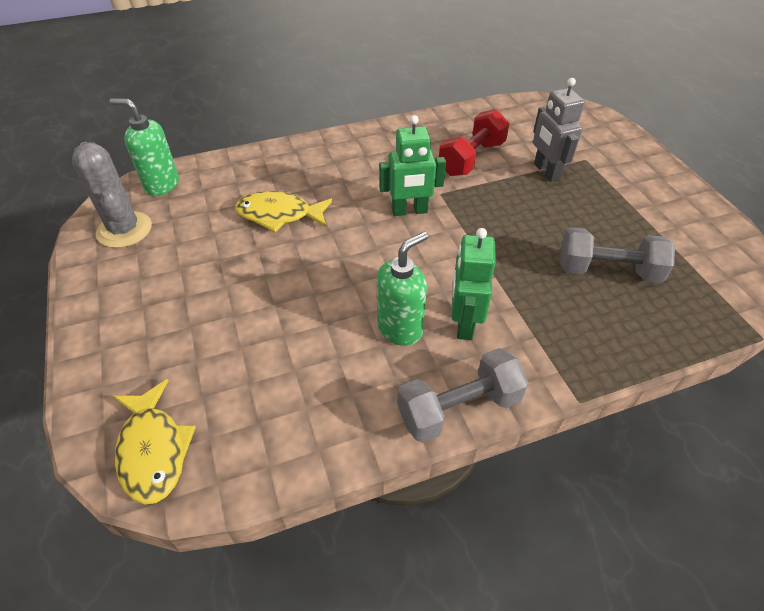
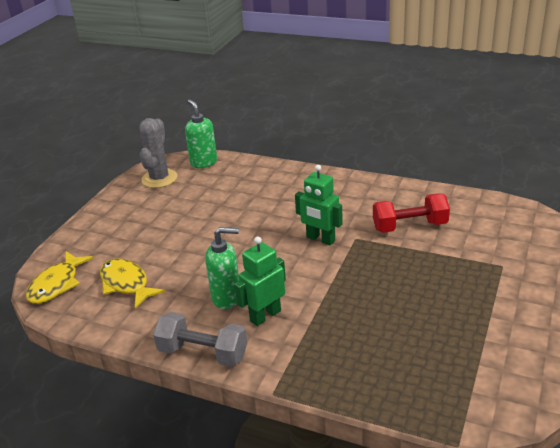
camera: 45 degrees right, 15 degrees down
(279, 215) = (242, 206): yellow fish -> yellow fish (126, 284)
(546, 172) = (455, 259): grey robot -> none
(607, 271) = (402, 340): grey dumbbell -> none

